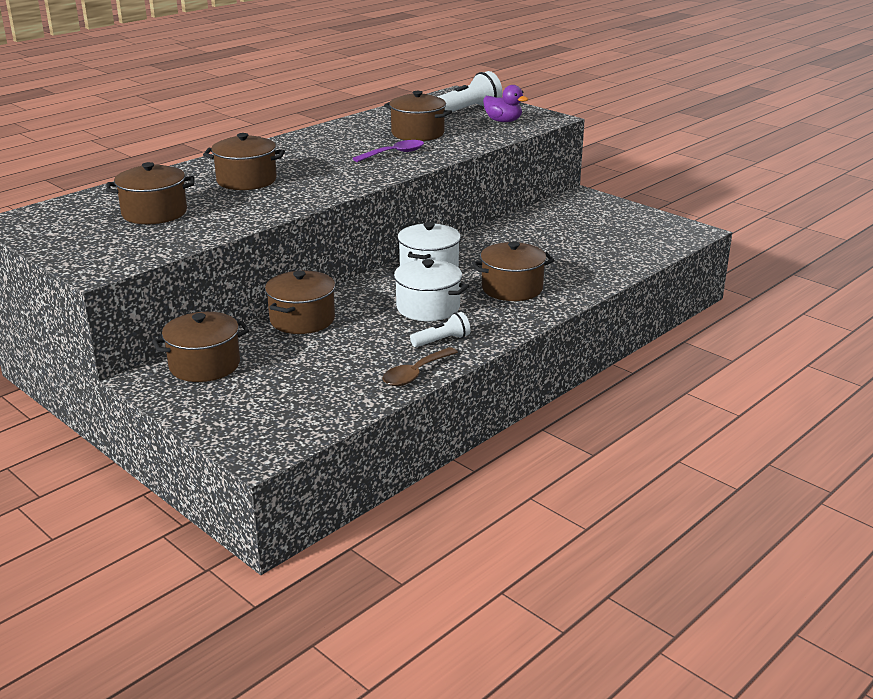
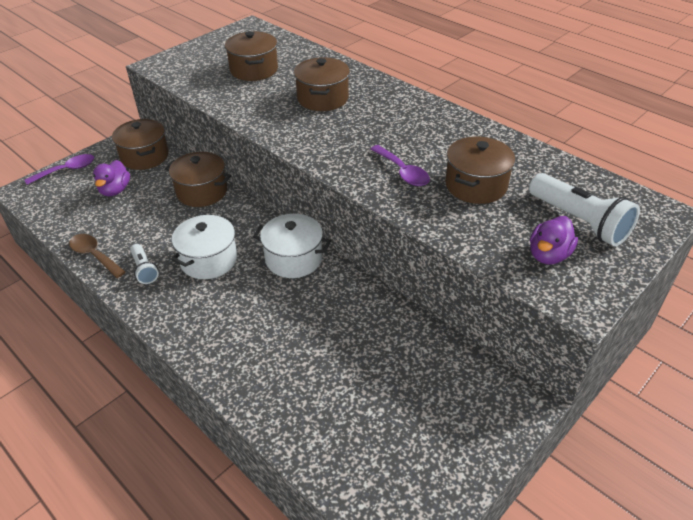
camera: 90 degrees right, 15 degrees up
(217, 424) = (66, 170): none -> purple spoon
(282, 377) = (115, 190): none -> purple duck
(512, 288) = (239, 319): brown pot -> none

